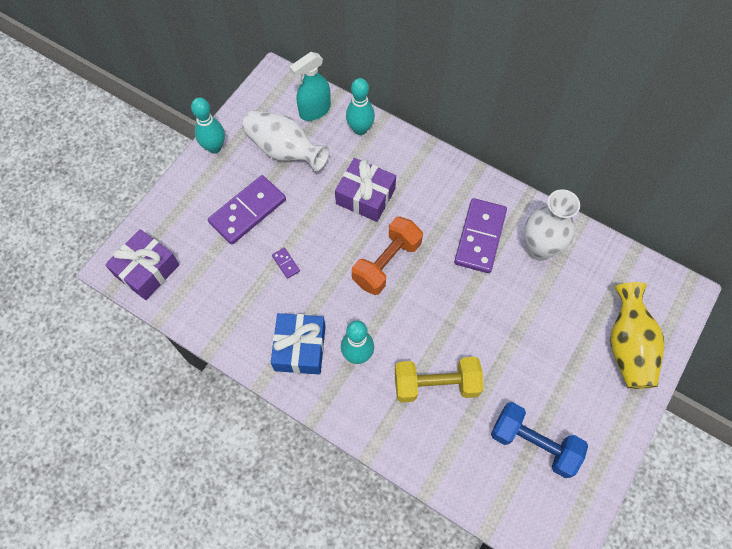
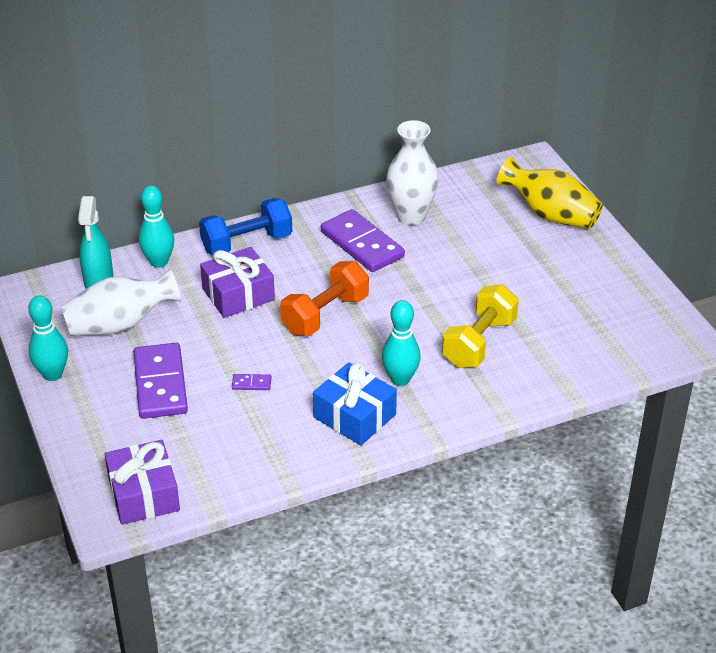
camera: 55 degrees left, 25 degrees down
(386, 263) = (325, 315): orange dumbbell -> orange dumbbell turned 60 degrees clockwise
(533, 443) = (587, 311): blue dumbbell -> blue dumbbell (247, 243)

